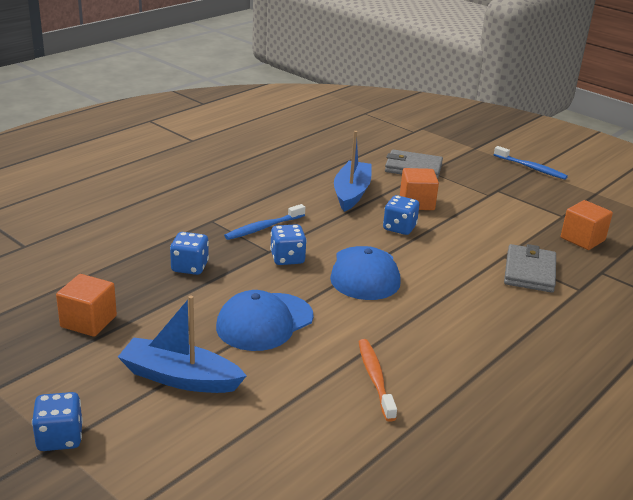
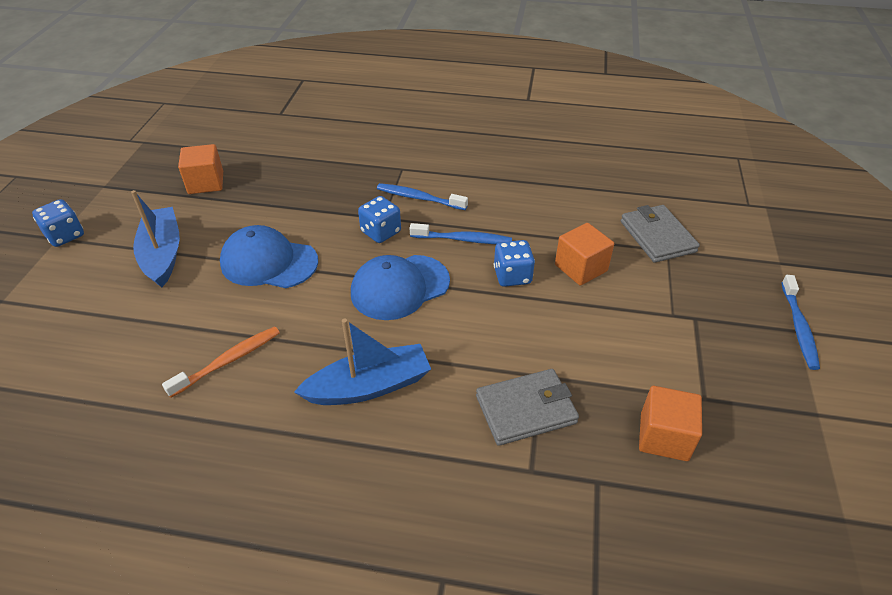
camera: 60 degrees right, 15 degrees up
(190, 267) = (318, 191): blue dice -> none
(338, 230) = (463, 239): none -> blue toothbrush
(351, 193) = (546, 219): blue boat -> blue boat (369, 386)

